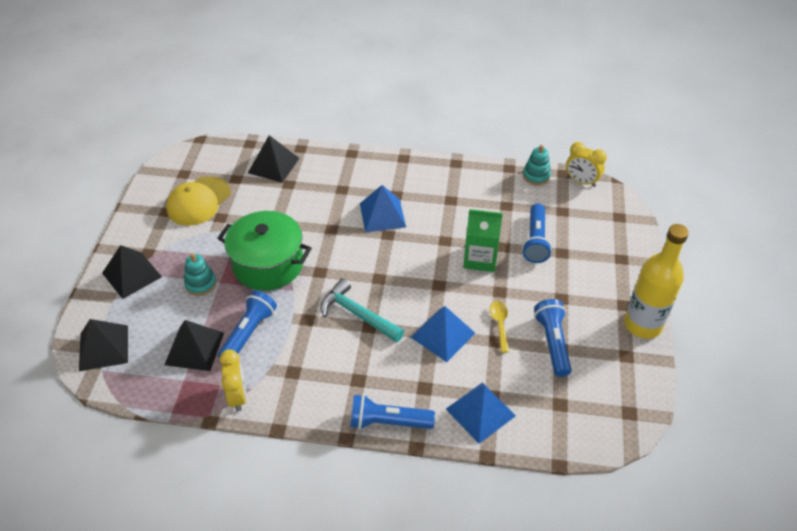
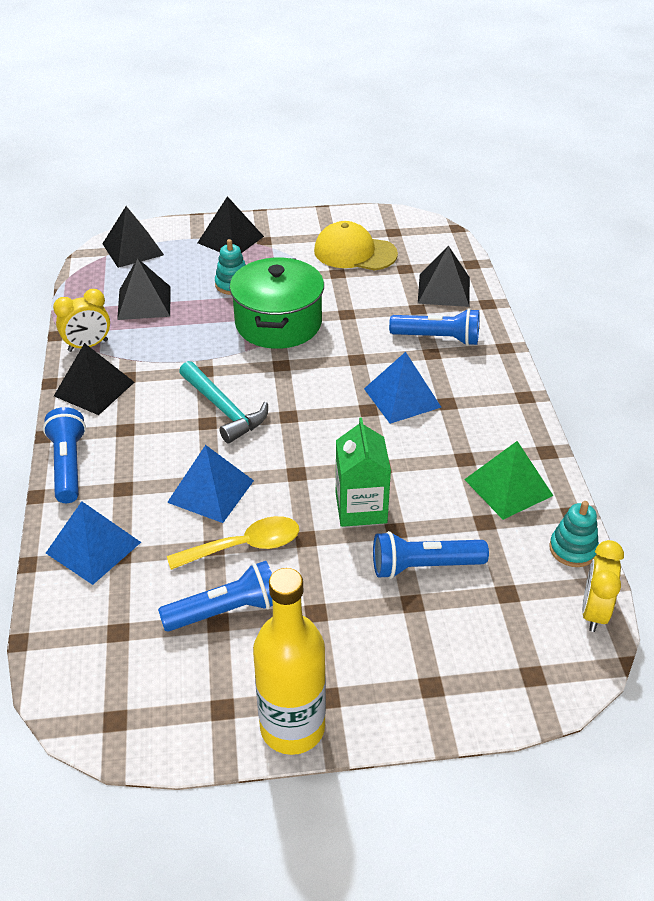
camera: 75 degrees right, 5 degrees down
(249, 333) = (173, 333): blue flashlight -> blue flashlight (437, 338)
(299, 396) = (94, 389): none -> black pyramid
(357, 314) = (223, 409): turquoise hammer -> turquoise hammer turned 120 degrees clockwise
(481, 188) = (508, 487): none -> green pyramid
(499, 324) = (244, 546): yellow spoon -> yellow spoon, size x1.51

